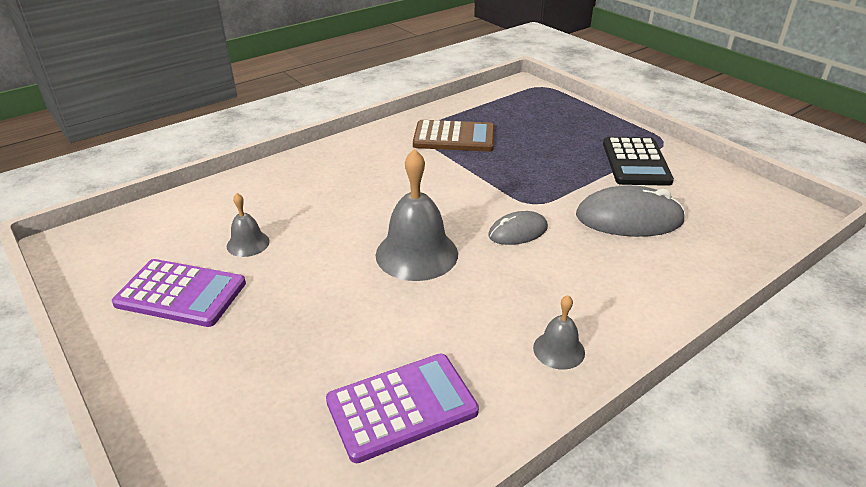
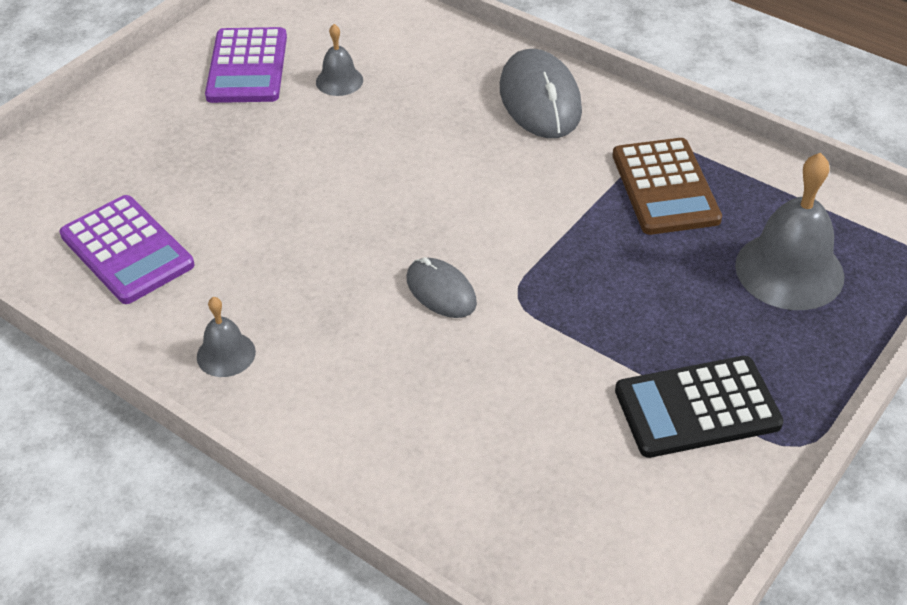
camera: 75 degrees right, 10 degrees up
(416, 254) = (363, 210): grey bell -> grey bell (789, 270)
(629, 218) = (519, 405): grey mouse -> grey mouse (540, 99)

